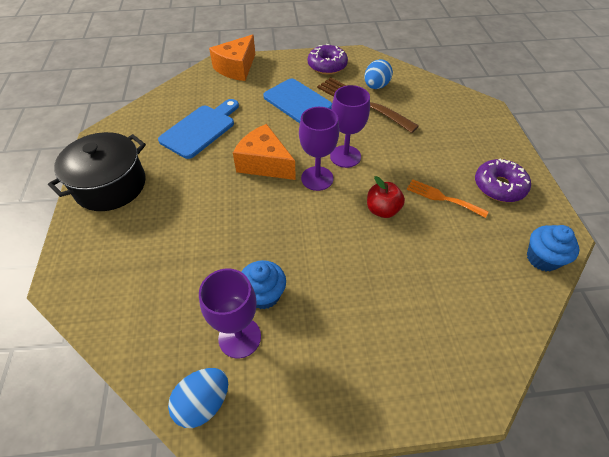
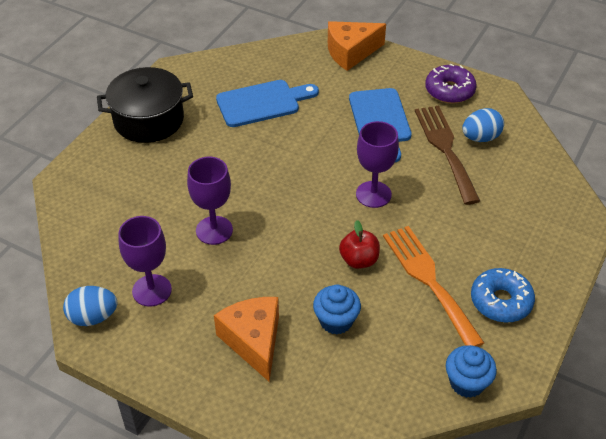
camera: 35 degrees right, 5 degrees down
(264, 163) = (291, 164): orange cheese -> orange cheese (253, 341)
(264, 295) = (195, 271): blue cupcake -> blue cupcake (336, 321)
(317, 178) = (326, 201): purple goblet -> purple goblet (214, 230)
(442, 198) = (429, 280): orange fork -> orange fork, size x1.72
(499, 186) = (501, 301): purple donut -> blue donut

